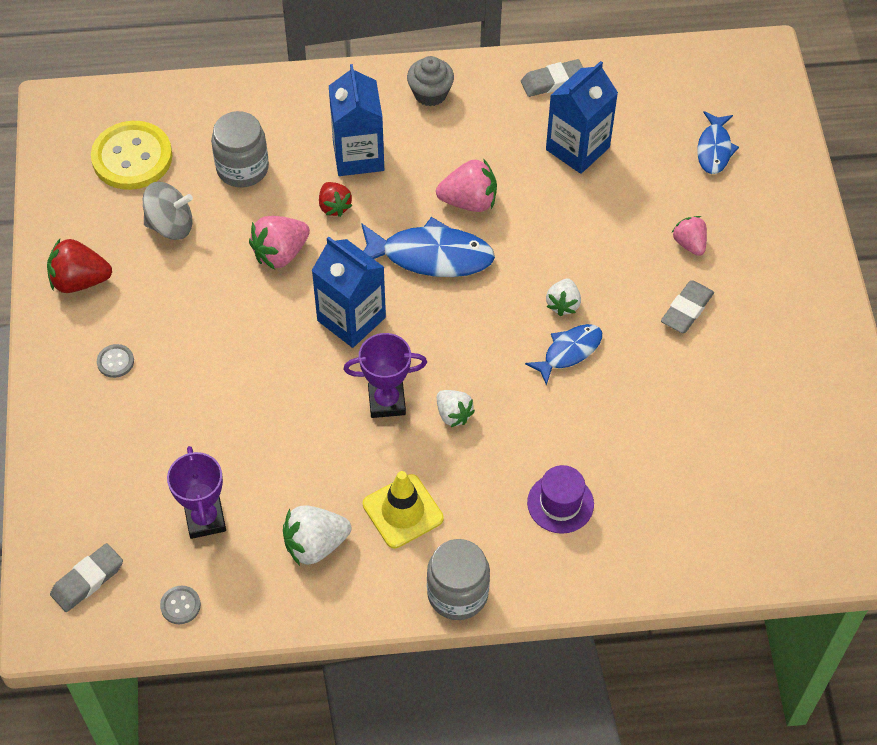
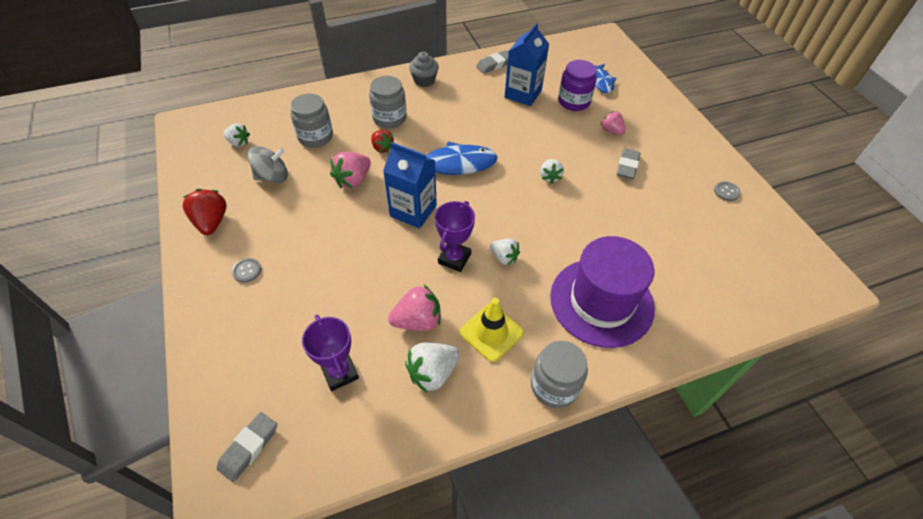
camera: 15 degrees left, 5 degrees down
(80, 281) = (211, 222): red strawberry -> red strawberry turned 90 degrees clockwise
(132, 157) = (238, 142): yellow button -> white strawberry
(180, 605) = (334, 450): grey button -> grey button (726, 192)
(358, 155) = (389, 118): blue carton -> grey jar
(387, 401) = (454, 258): purple trophy -> purple trophy turned 45 degrees counterclockwise
(469, 201) = (468, 131): pink strawberry -> pink strawberry (417, 321)
(560, 503) = (601, 302): purple hat -> purple hat, size x2.08
(569, 352) = (565, 203): blue fish -> none
(653, 178) = (574, 101): none -> purple jar

